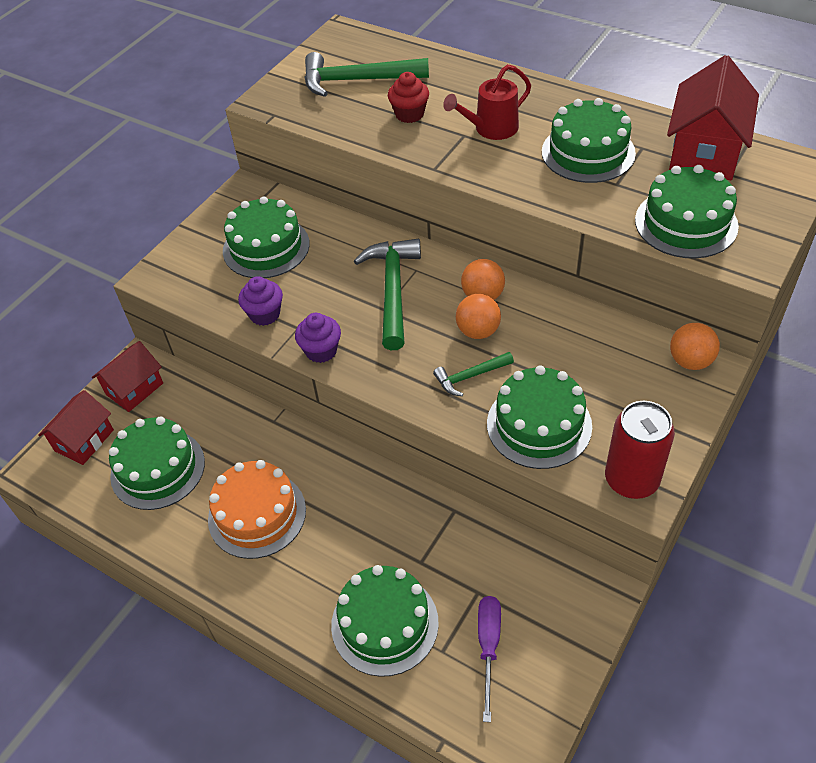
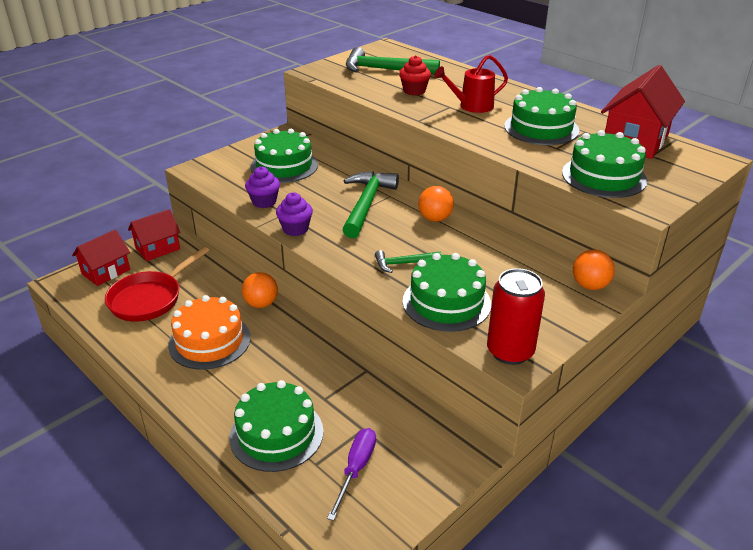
camera: 10 degrees right, 15 degrees down
(158, 469) = (150, 299): green cake -> red pan
(478, 331) = (422, 238): orange ball -> orange ball (261, 304)

